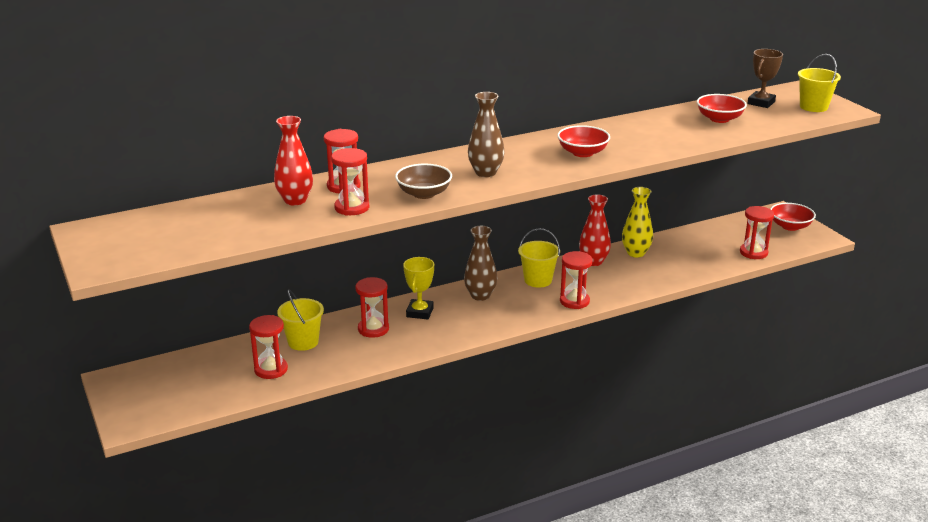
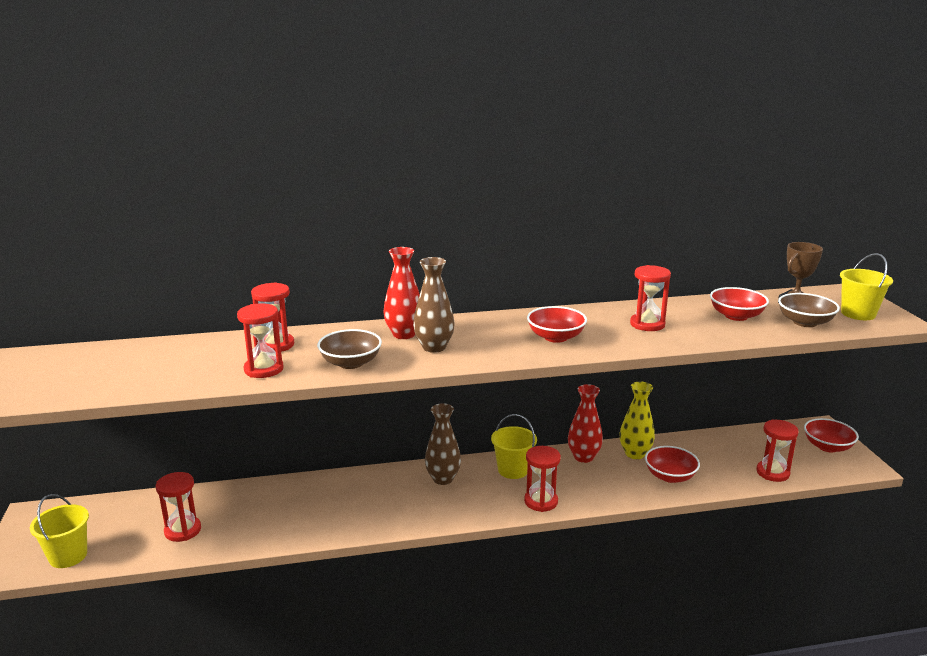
camera: 15 degrees right, 5 degrees down
(295, 200) = (215, 354): red vase -> red vase (404, 334)
(303, 342) = (234, 503): yellow bucket -> yellow bucket (68, 556)
(373, 329) = (312, 500): red hourglass -> red hourglass (647, 324)
(419, 312) = (370, 488): yellow trophy -> none
(672, 267) = (670, 476): none -> red bowl
(775, 118) = (805, 322): none -> brown bowl

